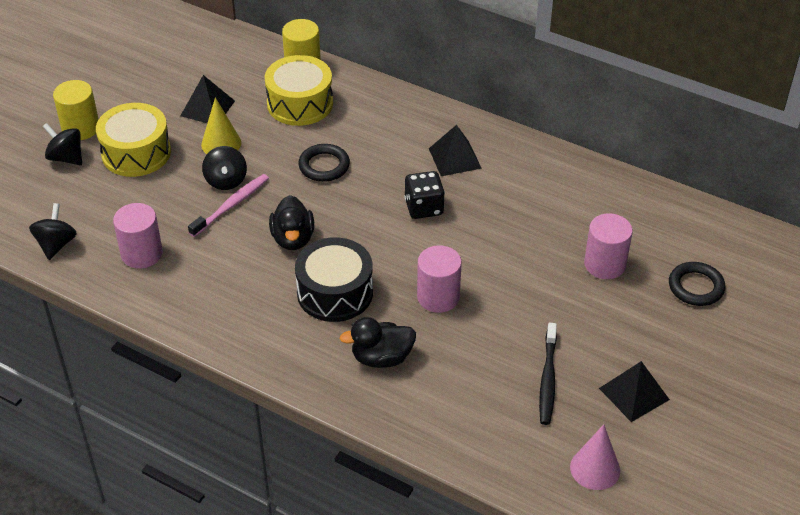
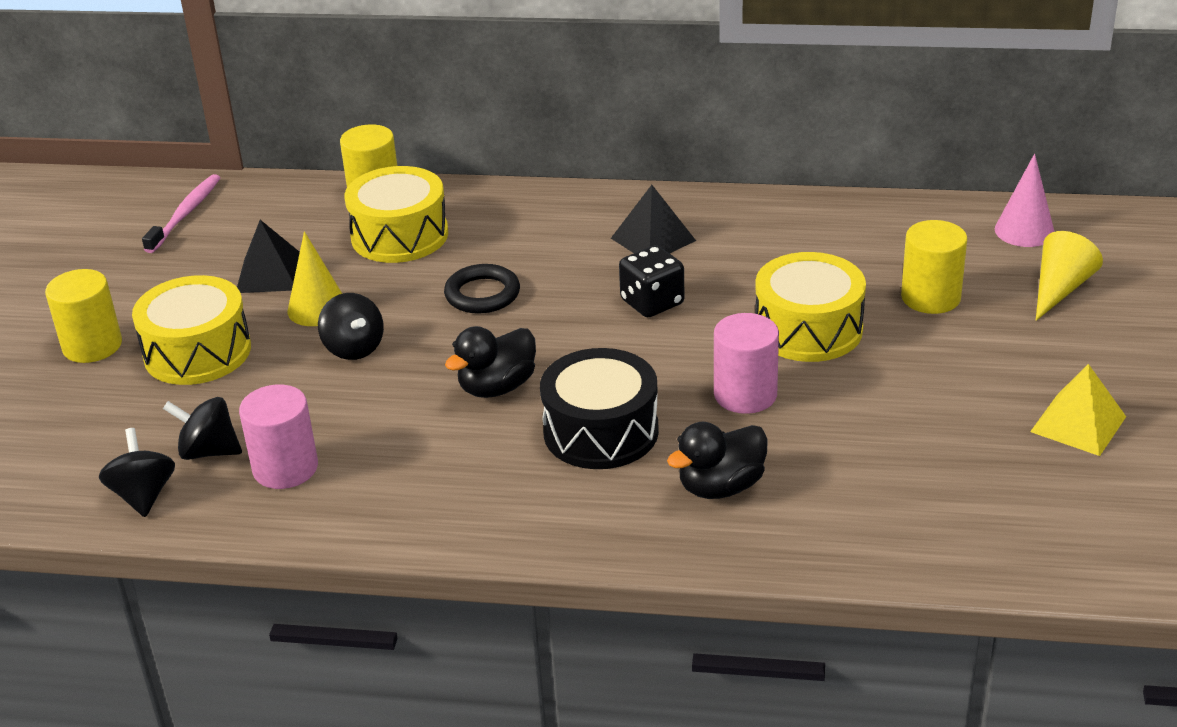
camera: 20 degrees left, 10 degrees down
(66, 158) = (92, 386): black spinning top -> black spinning top (208, 451)
(231, 205) = (381, 374): pink toothbrush -> pink toothbrush (185, 214)
(293, 239) = (497, 387): black duck -> black duck turned 75 degrees clockwise
(509, 262) = (808, 329): none -> yellow drum
(548, 379) = (958, 442): black toothbrush -> none
(595, 468) = (1097, 522): pink cone -> pink cone (1024, 231)
(604, 264) = (930, 297): pink cylinder -> yellow cylinder
(634, 393) = (1078, 424): black pyramid -> yellow pyramid
(696, 287) = (1059, 289): black ring -> yellow cone

